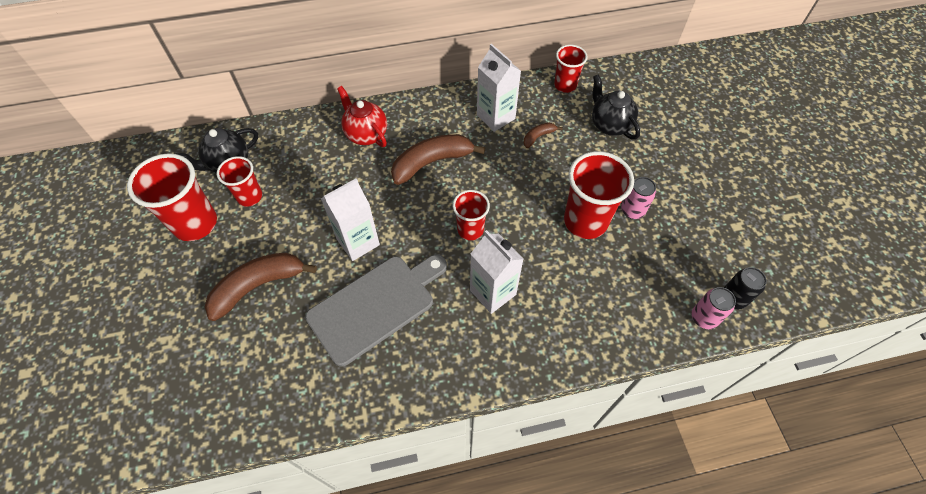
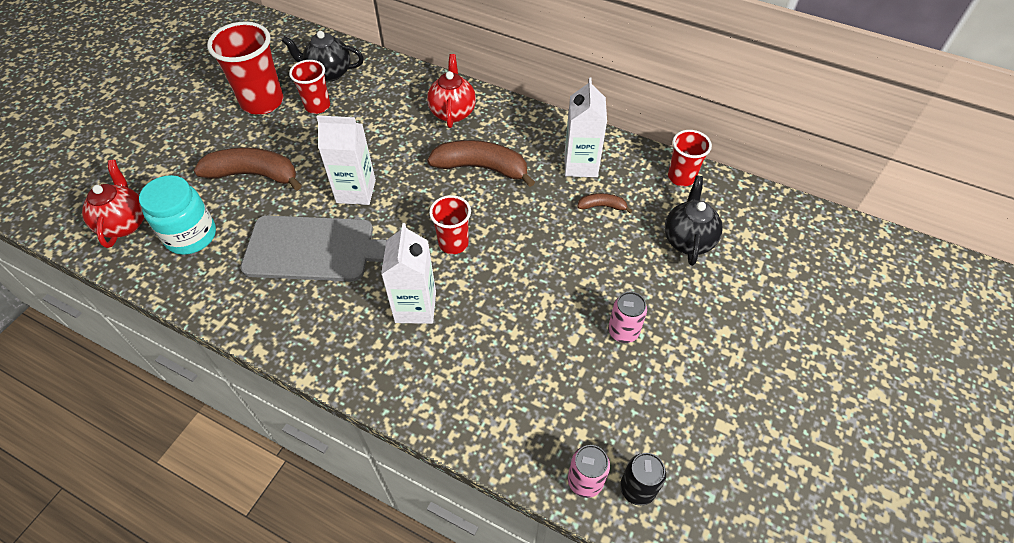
camera: 40 degrees right, 5 degrees down
(186, 406) = (124, 224): none -> red teapot
(260, 371) = (191, 236): none -> turquoise jar
(585, 221) = (564, 308): red cup -> none

